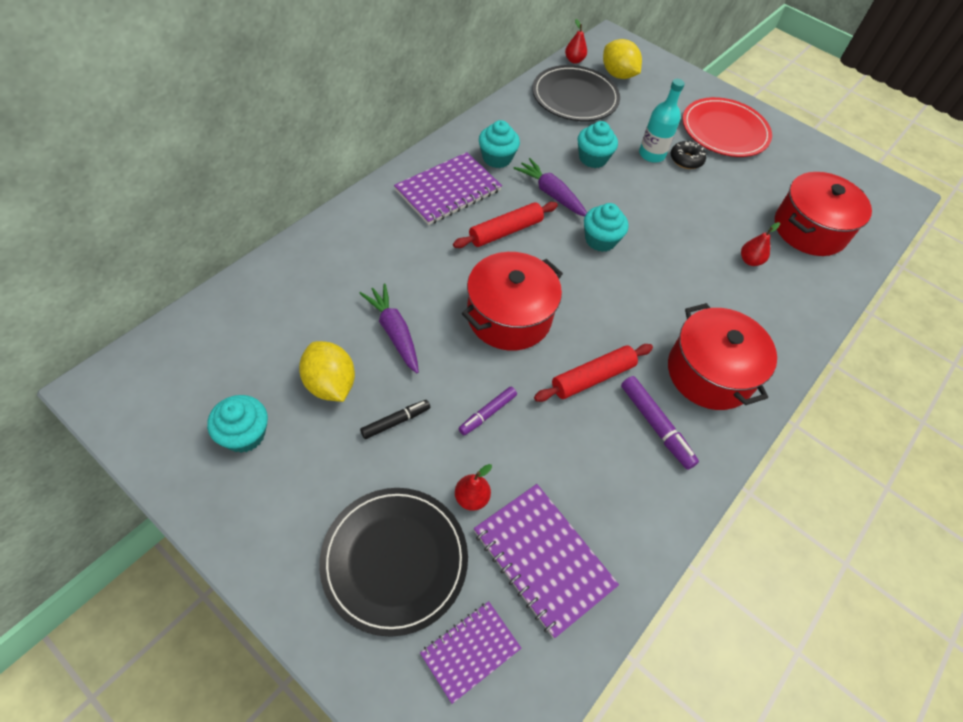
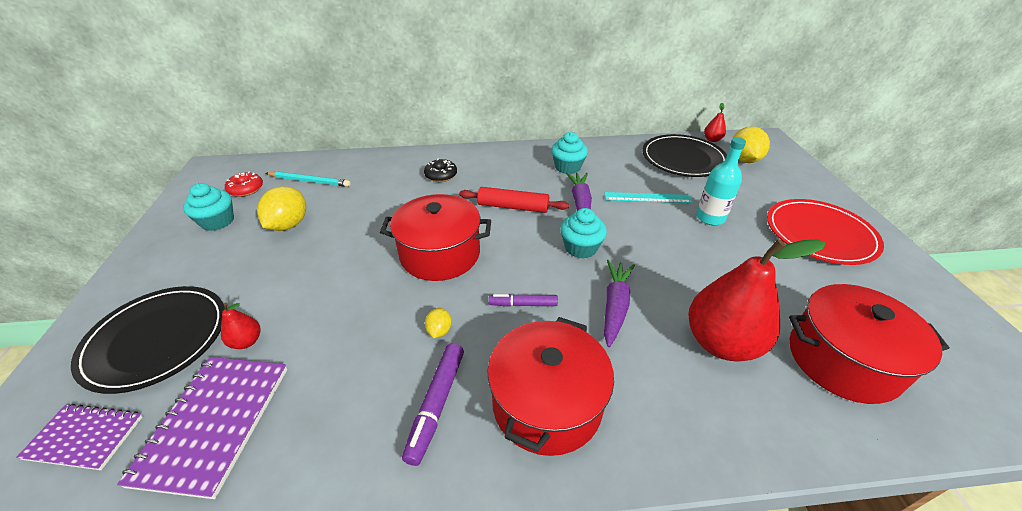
camera: 50 degrees right, 15 degrees down
(207, 381) = (246, 189): none -> red donut
(266, 325) = (309, 181): none -> turquoise pencil
(394, 332) = (360, 221): purple carrot -> purple carrot (615, 306)
(395, 422) = (284, 265): black marker -> none
(448, 190) = (507, 169): purple notebook -> none
(488, 413) = (337, 300): purple marker -> purple marker (523, 304)
(592, 377) = (439, 330): red rolling pin -> yellow lemon
(593, 158) = (647, 198): turquoise cupcake -> turquoise ruler
(686, 160) = (744, 235): black donut -> black donut (441, 175)
(750, 261) = (721, 343): red pear -> red pear, size x2.32

